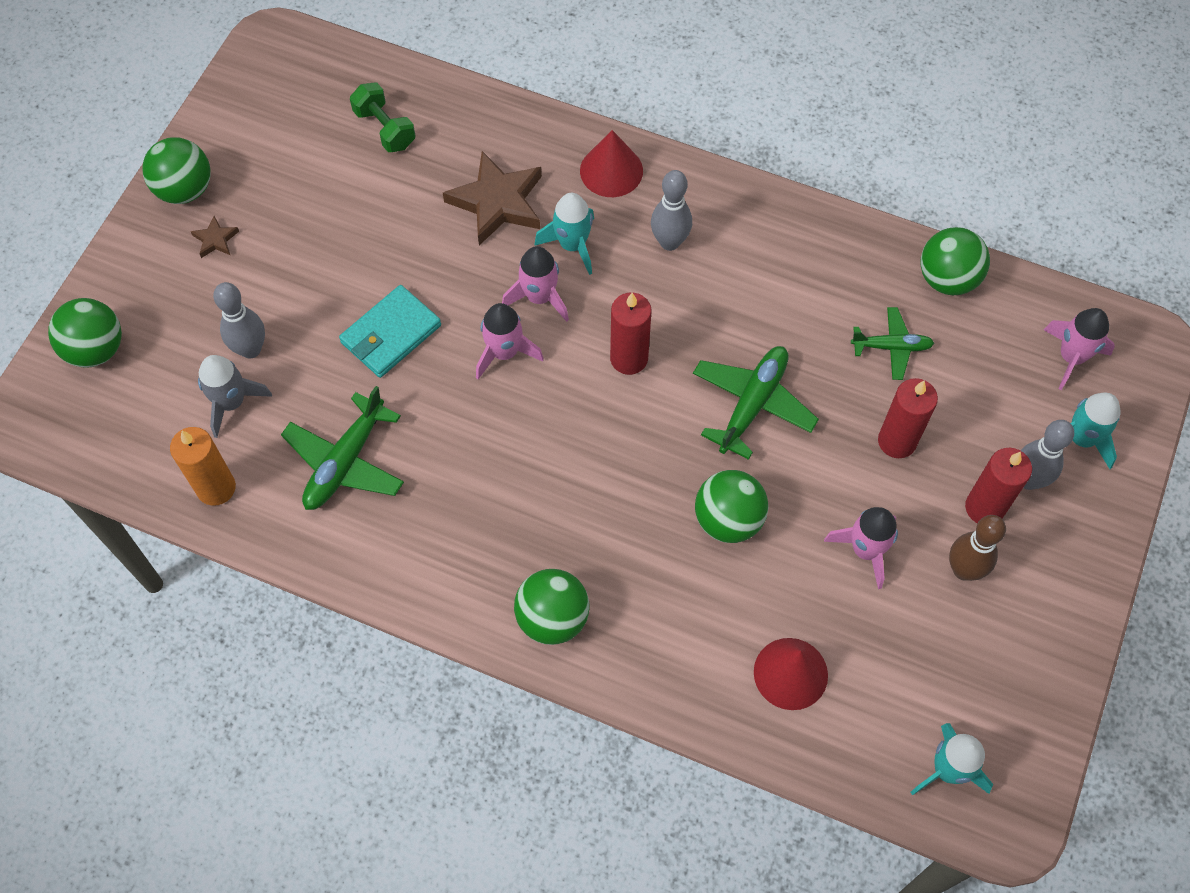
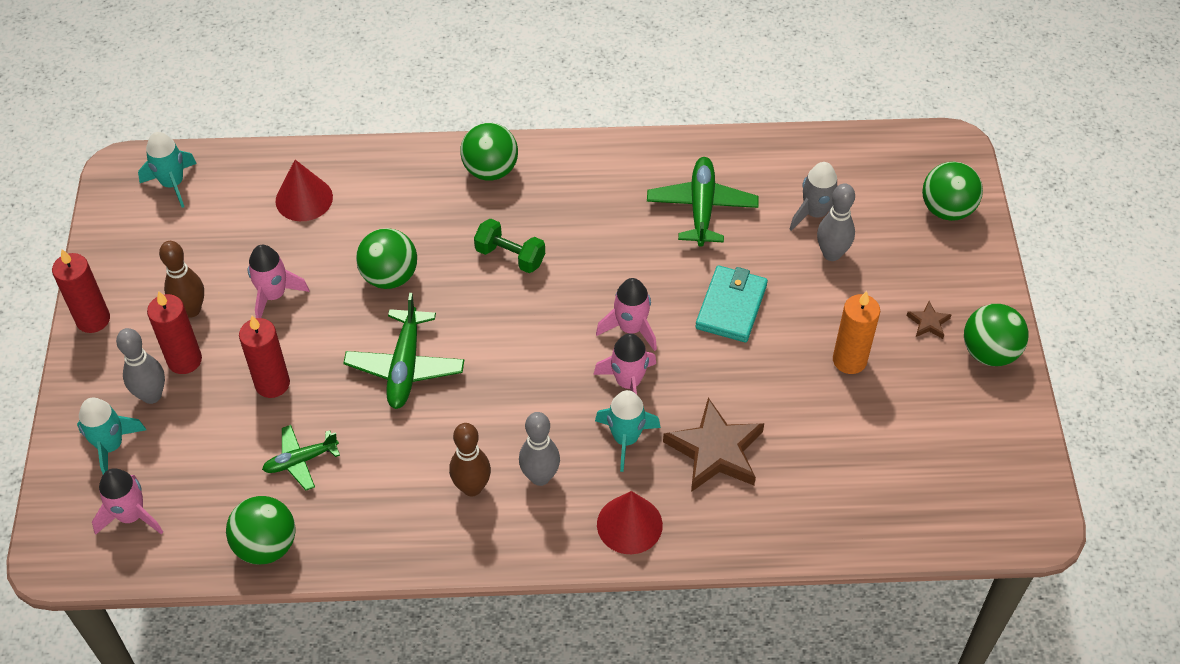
camera: 155 degrees right, 10 degrees down
(216, 488) = (781, 158): orange candle -> orange candle (849, 360)
(385, 129) = (863, 478): green dumbbell -> green dumbbell (510, 256)
(629, 358) = (525, 363): red candle -> red candle (93, 319)
(737, 257) = (472, 487): none -> brown bowling pin

